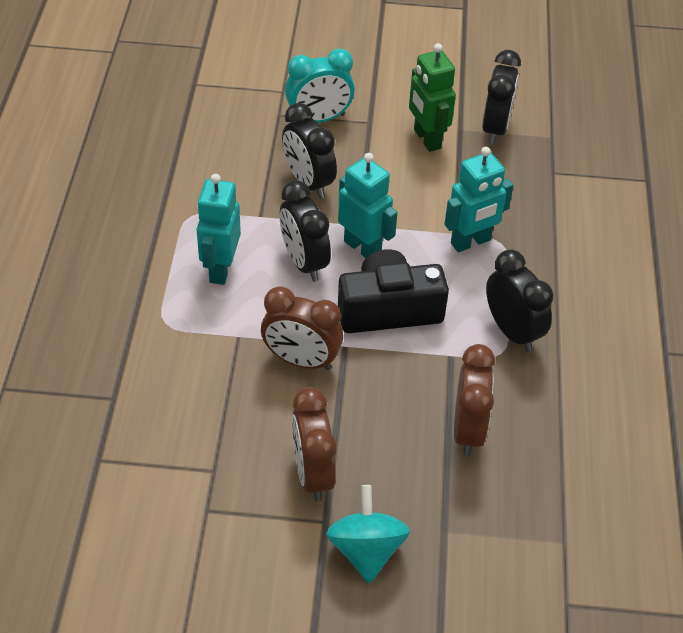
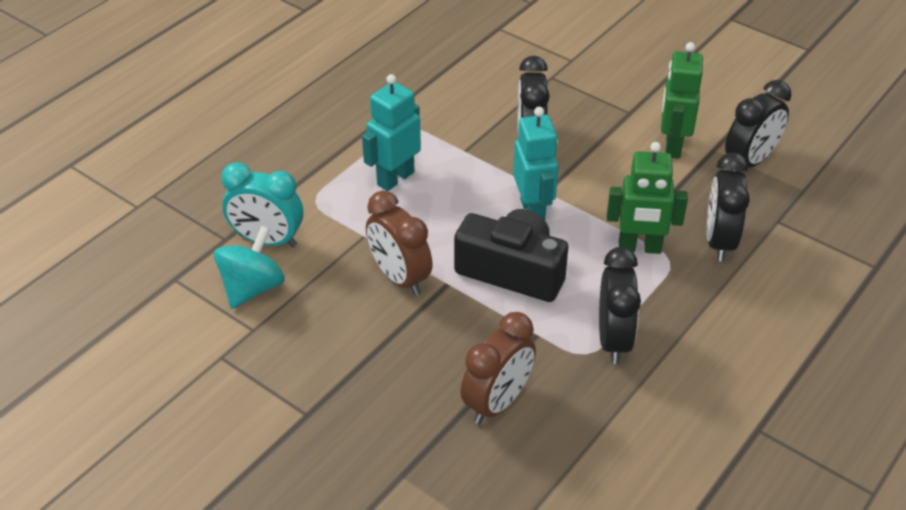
camera: 35 degrees right, 5 degrees down
(304, 262) = (470, 202): black clock -> black clock (719, 241)
(312, 474) = (330, 371): brown clock -> none
(319, 119) = (585, 93): turquoise clock -> turquoise clock (267, 240)
(366, 550) = (321, 455): turquoise spinning top -> turquoise spinning top (252, 288)
(471, 242) = (639, 248): turquoise robot -> green robot

